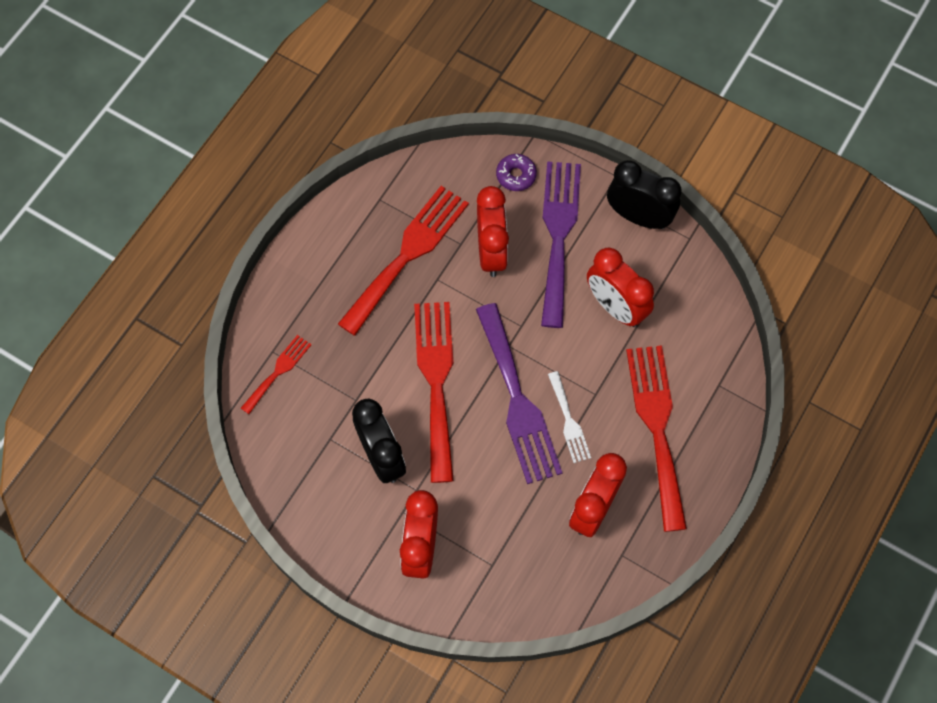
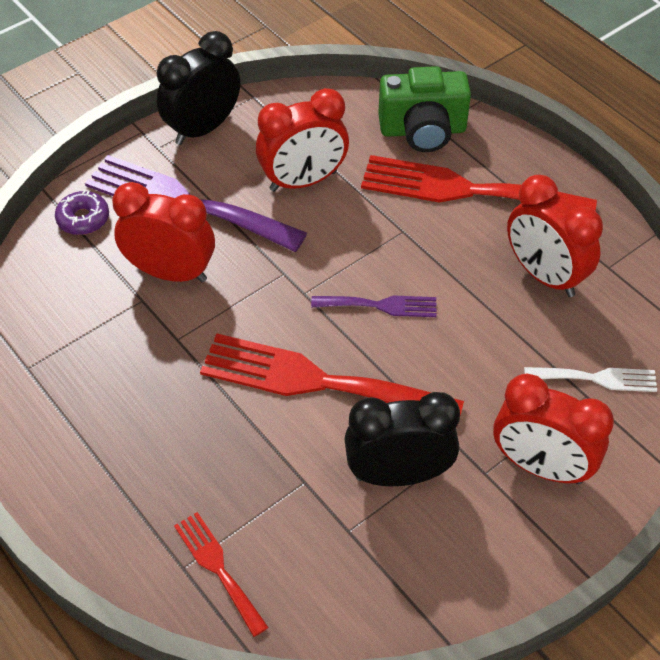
camera: 70 degrees left, 15 degrees down
(407, 254) = (125, 360): red fork -> none
(517, 400) = (380, 305): purple fork -> purple fork, size x0.50
(569, 421) = (427, 265): white fork -> white fork (596, 378)
(708, 376) = (423, 131): none -> green camera

